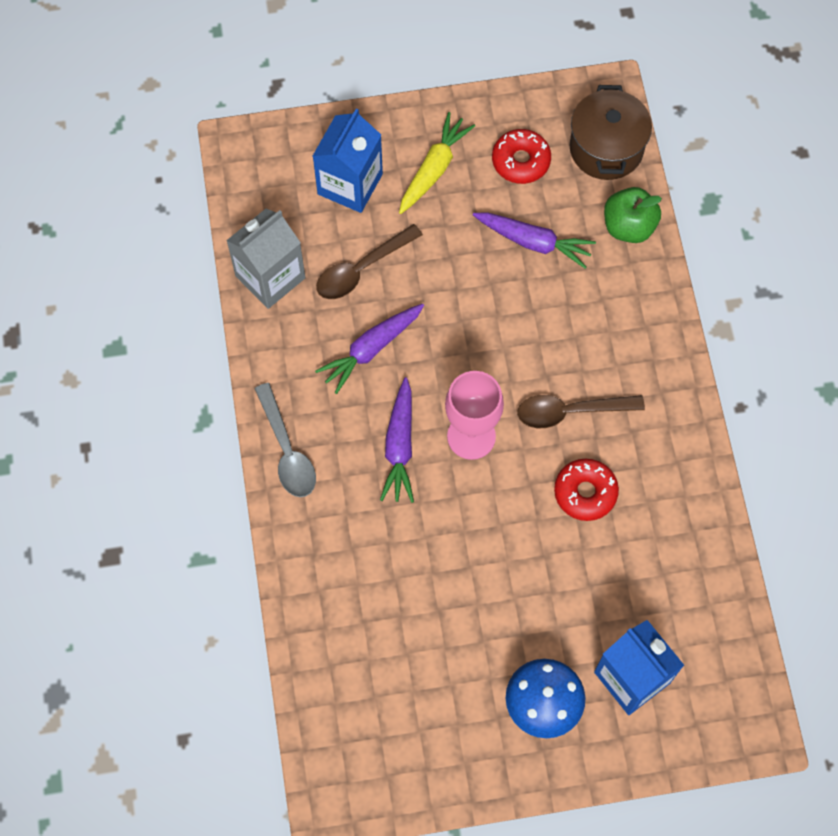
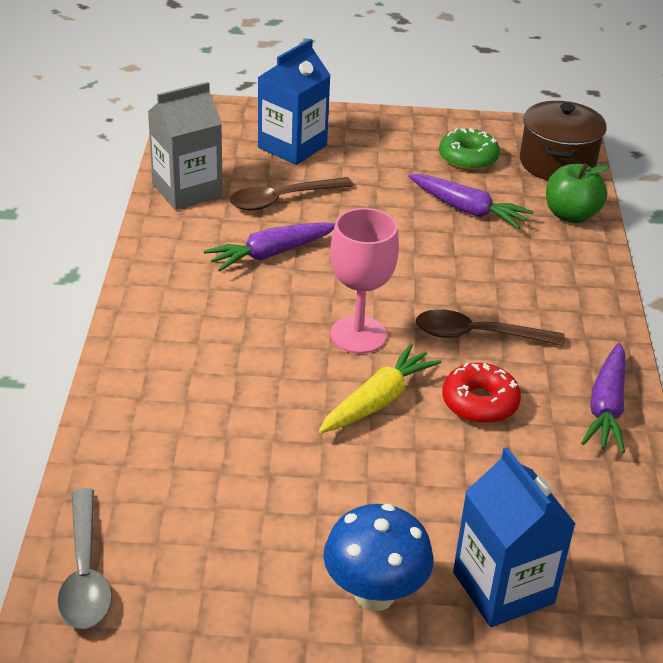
camera: 10 degrees right, 30 degrees down
(287, 450) = (147, 311): grey spoon -> grey spoon (85, 573)
(400, 446) = (274, 329): purple carrot -> purple carrot (606, 407)
(434, 169) = (379, 150): yellow carrot -> yellow carrot (378, 400)
(521, 161) = (468, 158): red donut -> green donut

